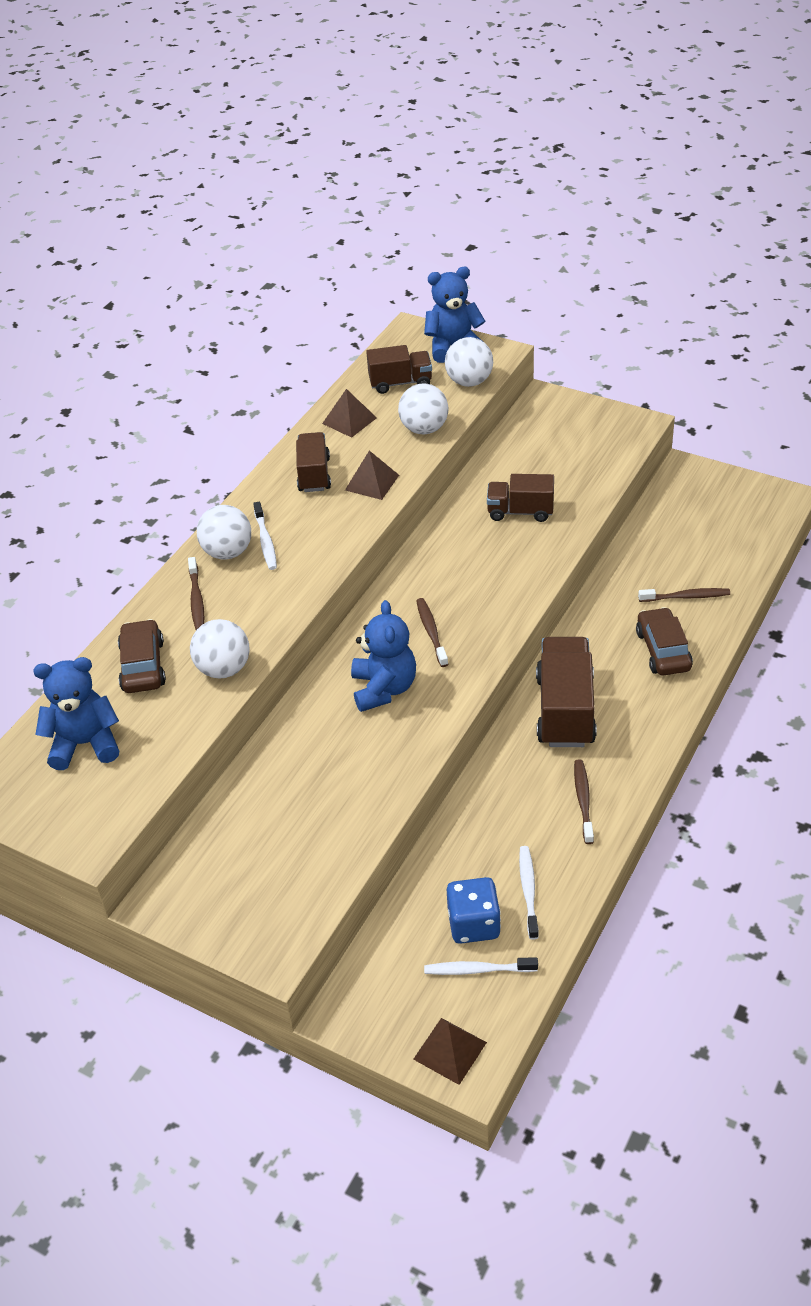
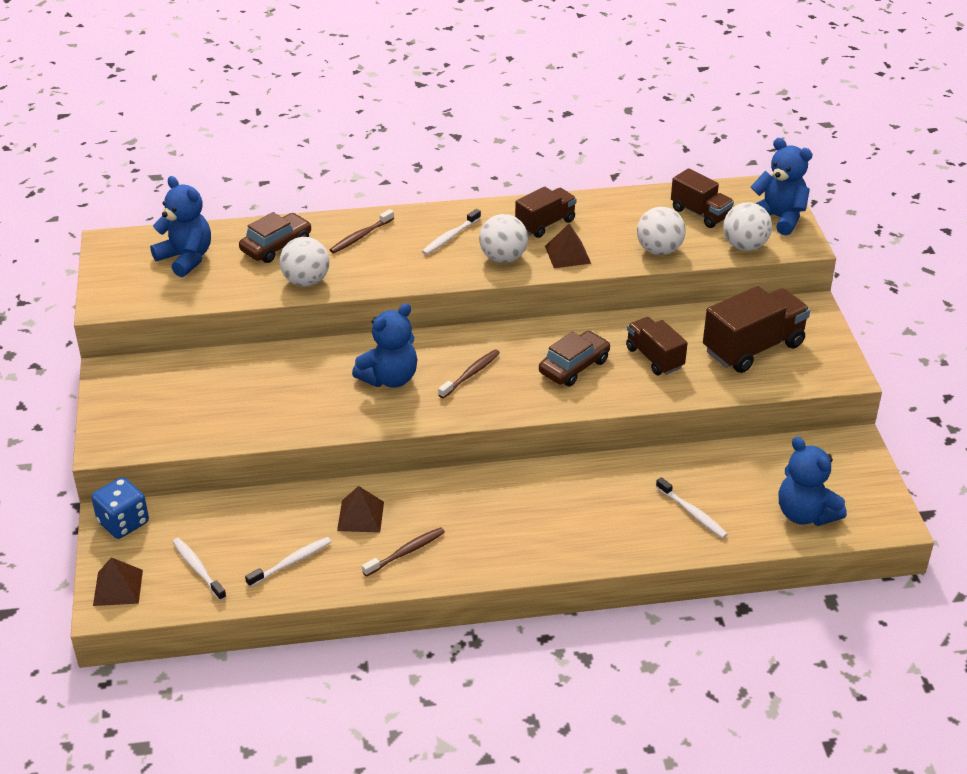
camera: 50 degrees right, 5 degrees down
(227, 552) = (421, 226): white ball -> white ball (503, 258)
(349, 420) = (625, 210): brown pyramid -> brown pyramid (360, 516)
(474, 924) = (237, 547): blue dice -> blue dice (123, 522)
(565, 710) = (491, 499): brown truck -> brown truck (753, 348)
(663, 650) = (614, 526): brown car -> brown car (574, 366)
(686, 597) = (692, 513): brown toothbrush -> white toothbrush
(739, 536) = (805, 514): none -> blue teddy bear

